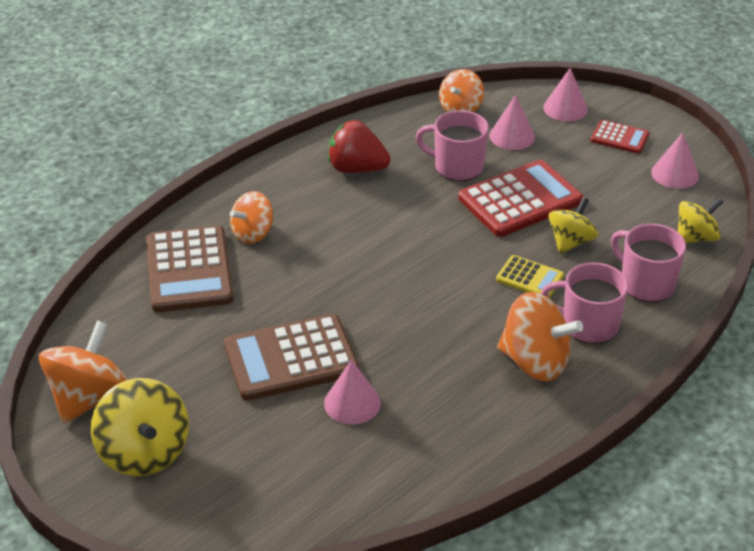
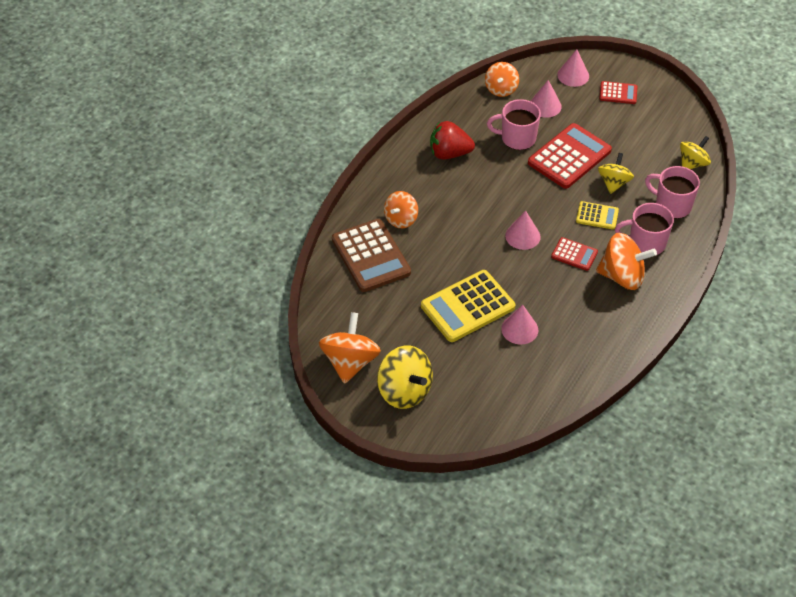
camera: 15 degrees left, 10 degrees up
(291, 358) = (467, 307): brown calculator -> yellow calculator
(475, 320) = (574, 254): none -> red calculator
(675, 174) = (664, 116): pink cone -> pink cone (522, 236)

